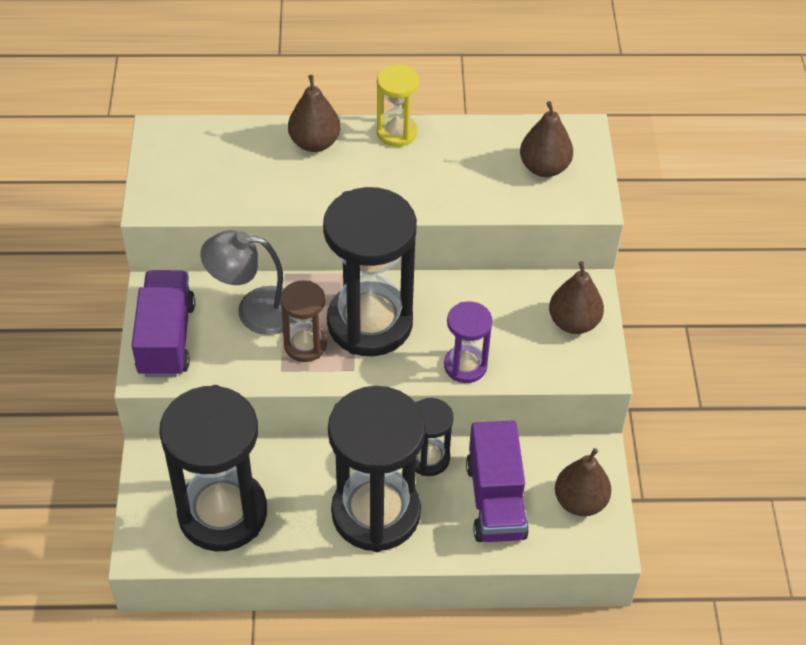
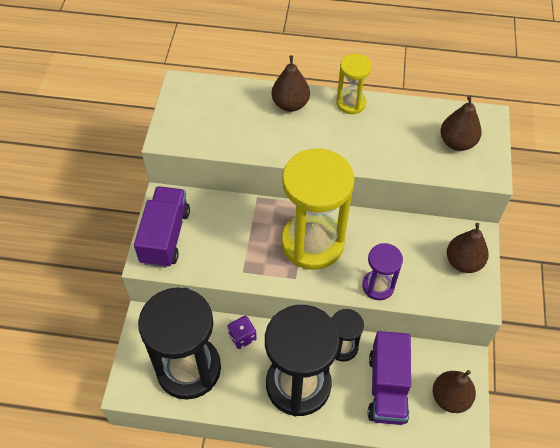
camera: 10 degrees right, 5 degrees up
(255, 310) = (231, 222): grey lamp -> none
(290, 463) = (242, 337): none -> purple dice
(305, 345) = (263, 254): brown hourglass -> none
(370, 323) = (312, 243): black hourglass -> yellow hourglass

